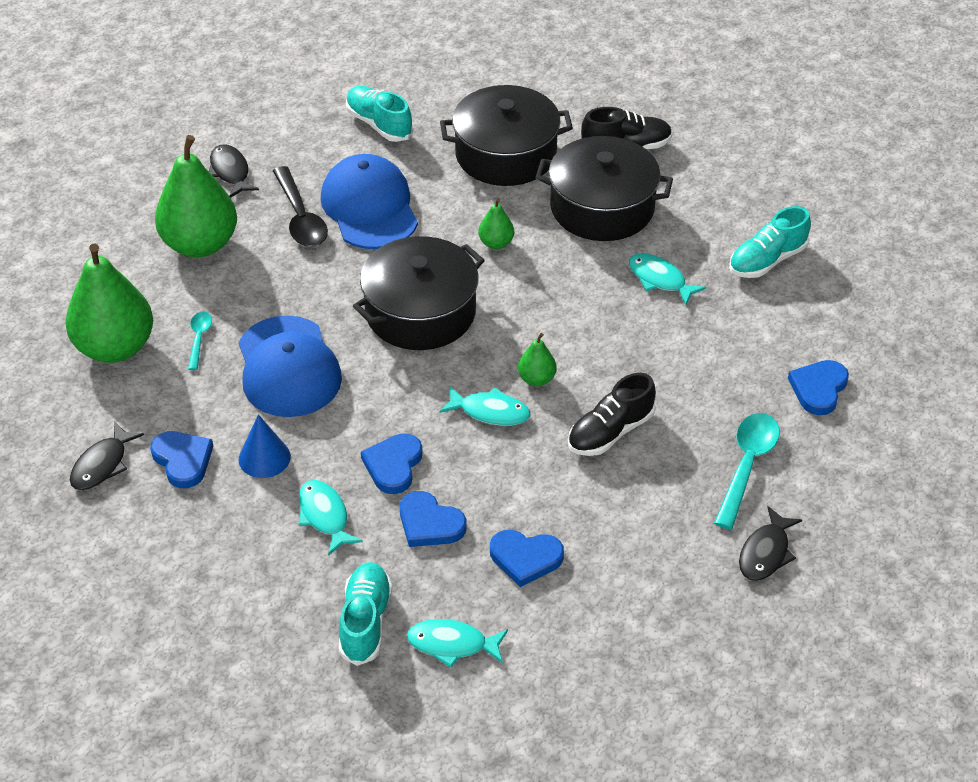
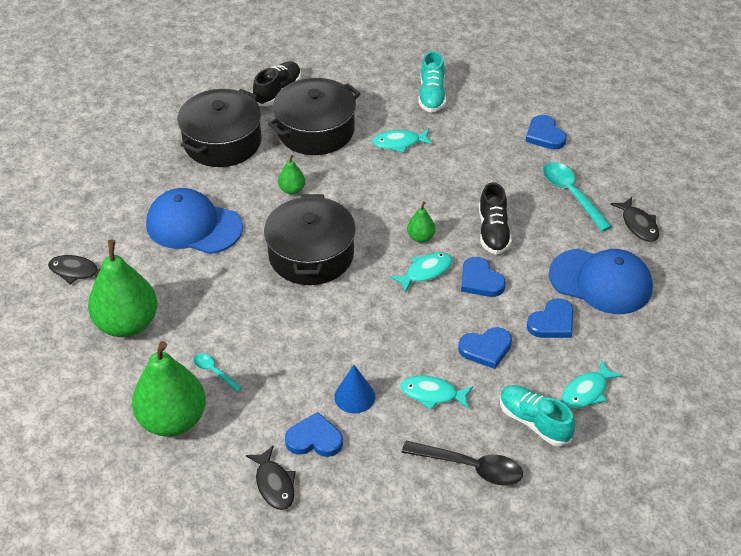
camera: 50 degrees left, 0 degrees up
(288, 367) = (289, 342): blue cap -> blue cap (601, 281)
(300, 217) = (162, 262): black spoon -> black spoon (470, 467)
(379, 124) = (124, 179): turquoise shoe -> none
(393, 465) = (423, 339): blue heart -> blue heart (480, 280)

